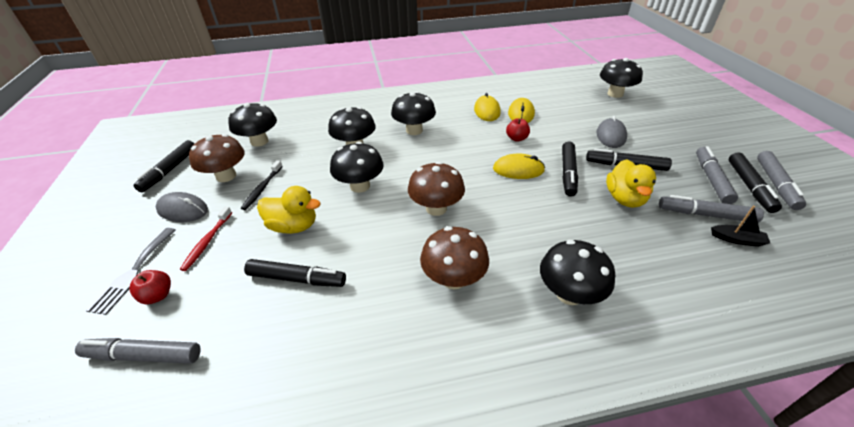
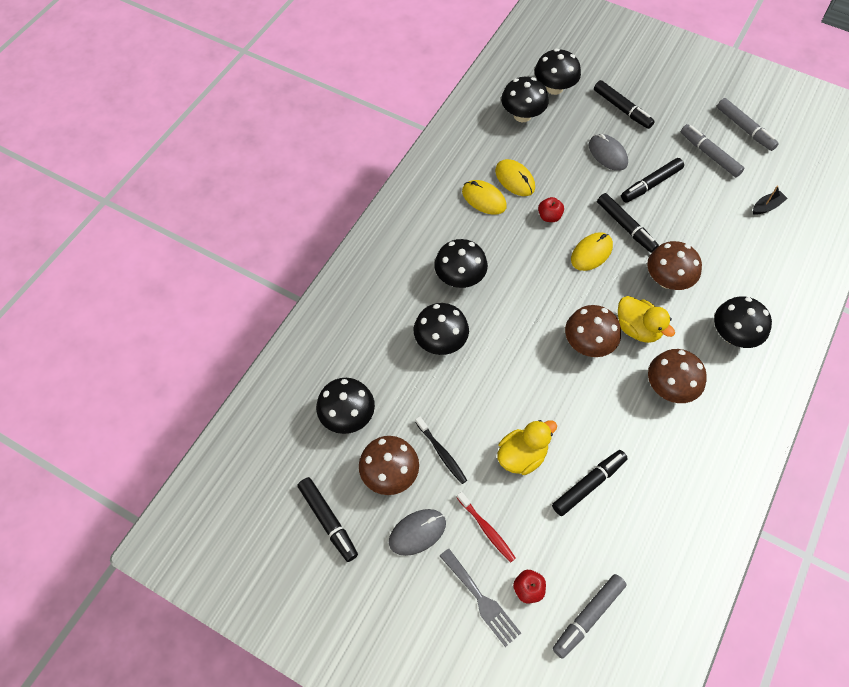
camera: 50 degrees left, 20 degrees up
(360, 186) = (509, 376): black mushroom -> black mushroom (522, 115)
(558, 219) = (667, 280): none -> brown mushroom
(624, 199) = (682, 222): yellow duck -> yellow duck (637, 328)
(705, 215) = (735, 197): grey marker -> none
(749, 187) = (734, 144): black marker -> black marker (622, 109)

